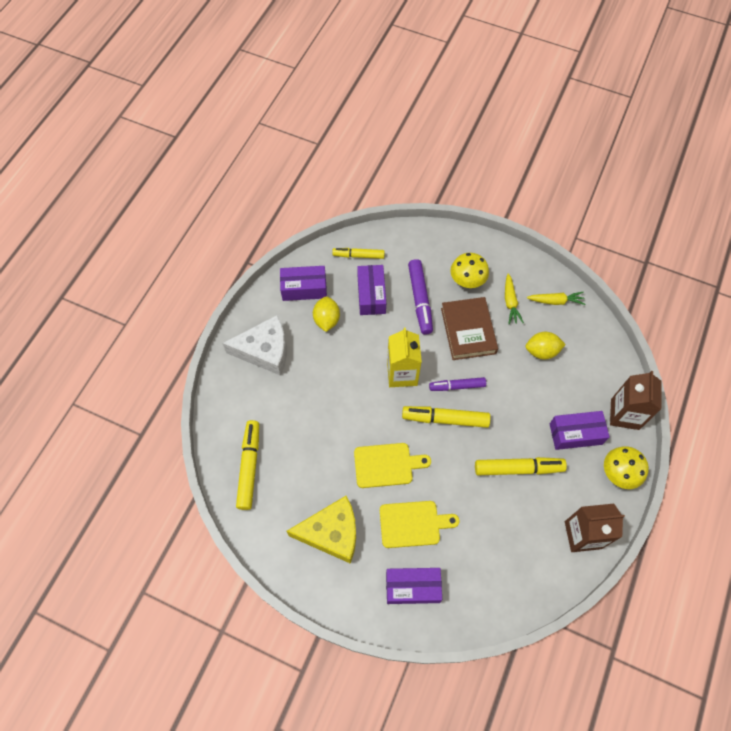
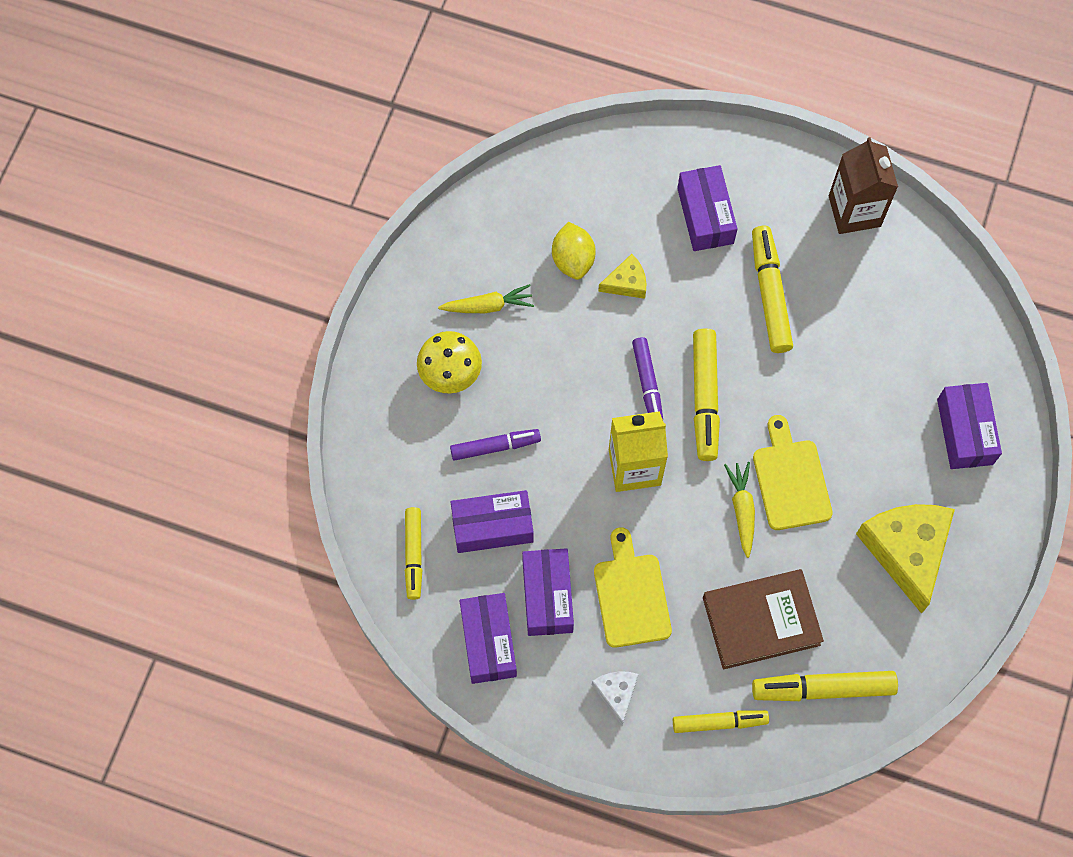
camera: 95 degrees left, 5 degrees up
(239, 404) = (719, 722): none -> yellow marker
(265, 350) = (616, 693): white cheese -> white cheese, size x0.49
(326, 320) = (547, 596): yellow lemon -> purple box
(413, 524) = (875, 436): yellow cutting board -> yellow cutting board (631, 595)
(420, 300) = (495, 447): purple marker -> purple marker, size x0.66
(468, 331) = (547, 369): brown book -> brown book (761, 621)
(526, 381) = (626, 283): none -> yellow cheese
(556, 301) = (480, 238): yellow carrot -> yellow carrot (742, 509)
(619, 473) = (757, 160): yellow mushroom -> none
(624, 414) = (665, 149): brown carton -> none

